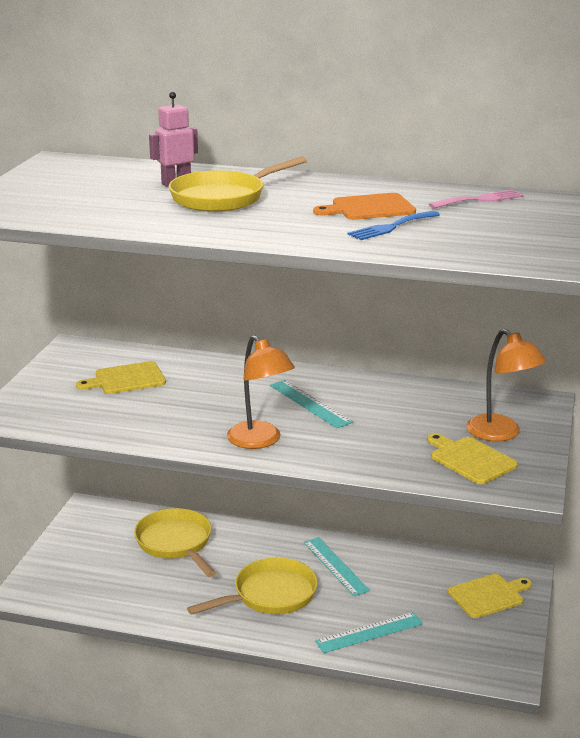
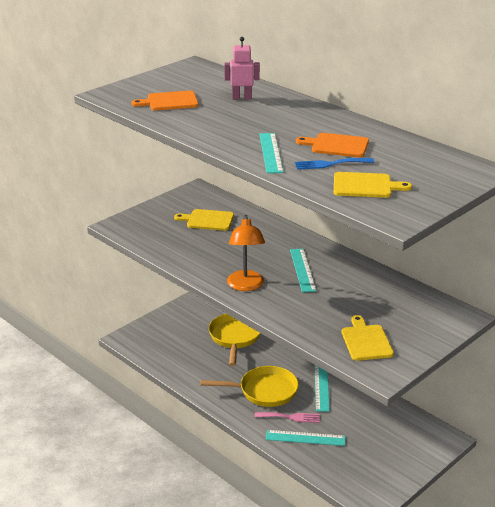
camera: 30 degrees right, 5 degrees up
(83, 203) = (170, 101): none -> orange cutting board
(223, 198) = (255, 116): yellow pan -> none
(302, 230) = (270, 152): none -> turquoise ruler
(480, 200) = (422, 156): pink fork -> pink fork (290, 417)
(488, 595) = (407, 444): yellow cutting board -> yellow cutting board (365, 186)
(501, 434) = (407, 330): orange lamp -> none

